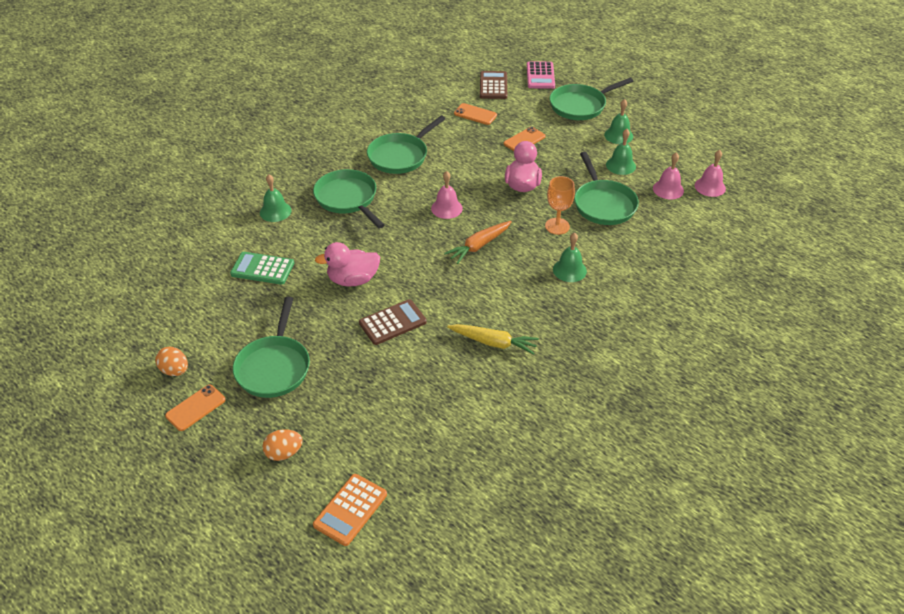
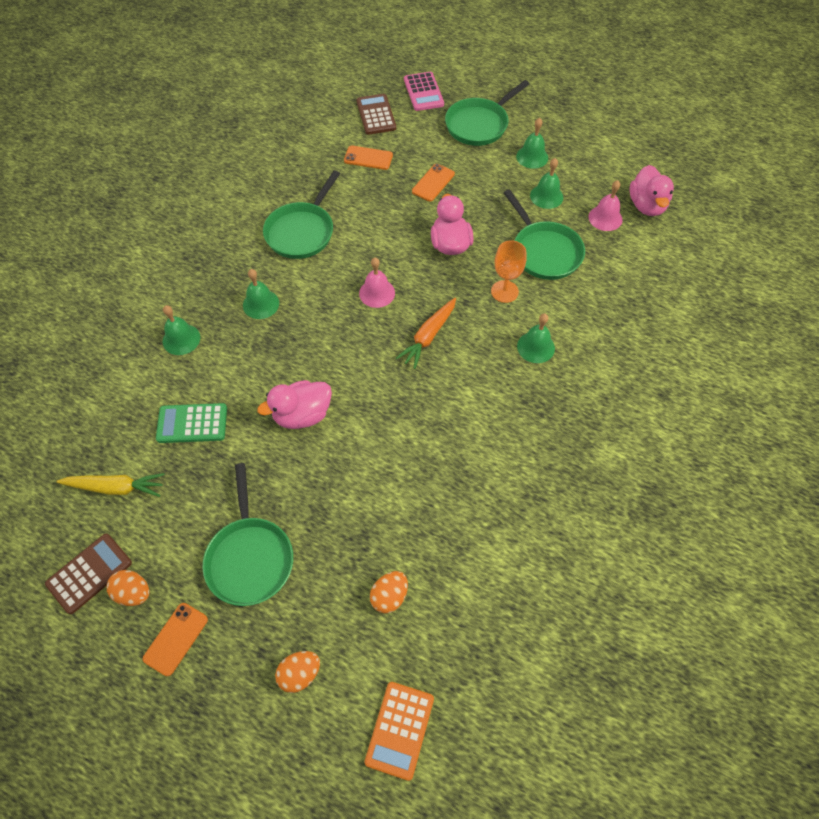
camera: 15 degrees left, 15 degrees up
(348, 199) = (261, 304): green pan -> green bell
(377, 417) = (389, 596): none -> orange egg
(392, 322) = (366, 463): brown calculator -> brown calculator (89, 573)
(493, 343) = (485, 463): yellow carrot -> yellow carrot (115, 487)
(710, 187) = (646, 206): pink bell -> pink duck

